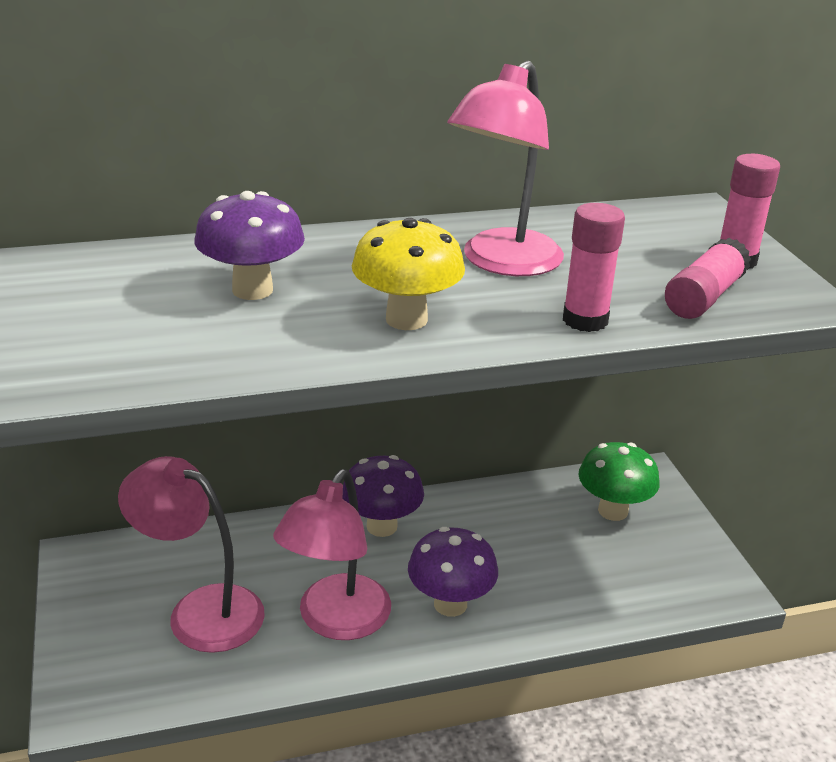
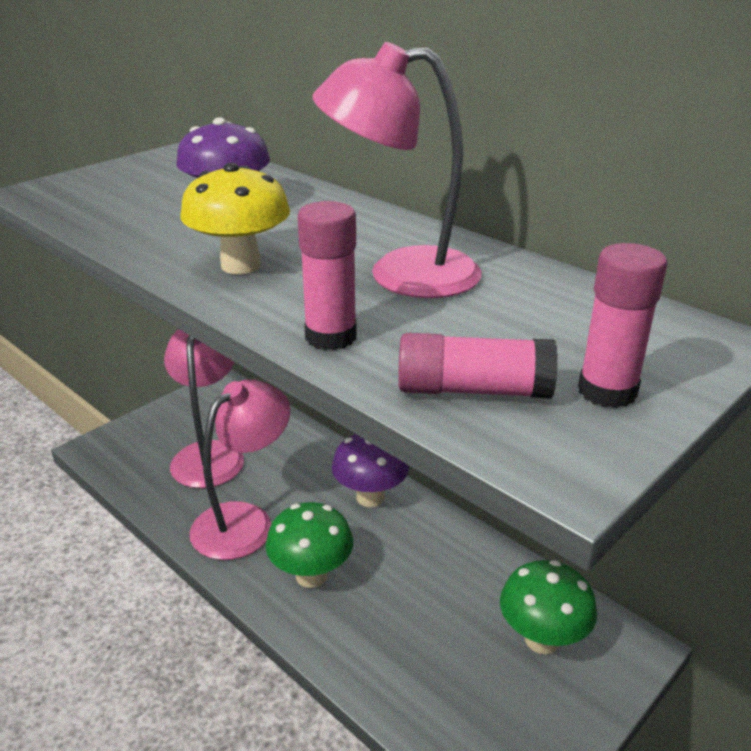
camera: 60 degrees right, 0 degrees up
(336, 621) = (244, 520): pink lamp -> pink lamp turned 135 degrees clockwise
(450, 604) = (311, 575): purple mushroom -> green mushroom

